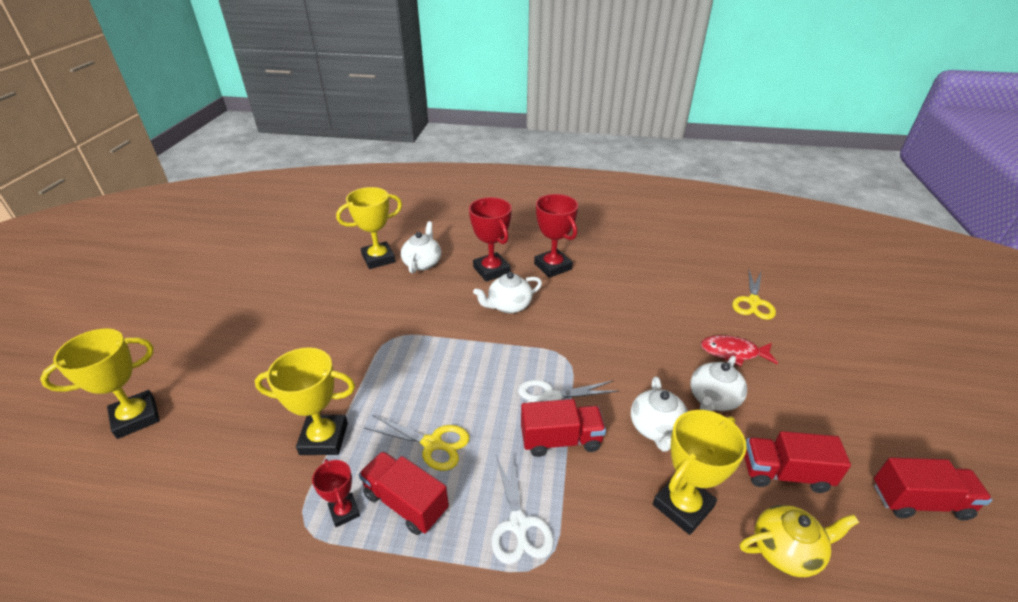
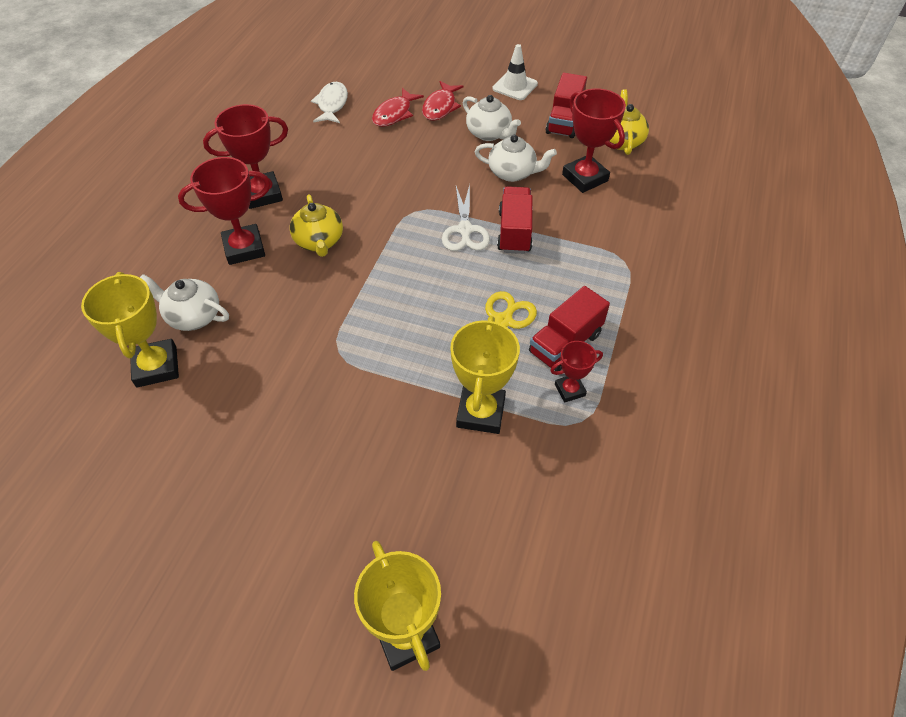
camera: 80 degrees left, 15 degrees up
(509, 306) = (319, 241): white teapot -> yellow teapot
(518, 524) = (592, 271): white scissors -> none
(683, 506) = (585, 178): yellow trophy -> red trophy
(686, 280) = (332, 104): none -> white fish
(699, 321) = (394, 114): none -> red fish
(753, 302) = (380, 75): yellow scissors -> none
(819, 413) = (515, 86): none -> white traffic cone
(919, 501) = (592, 74): red truck -> none

